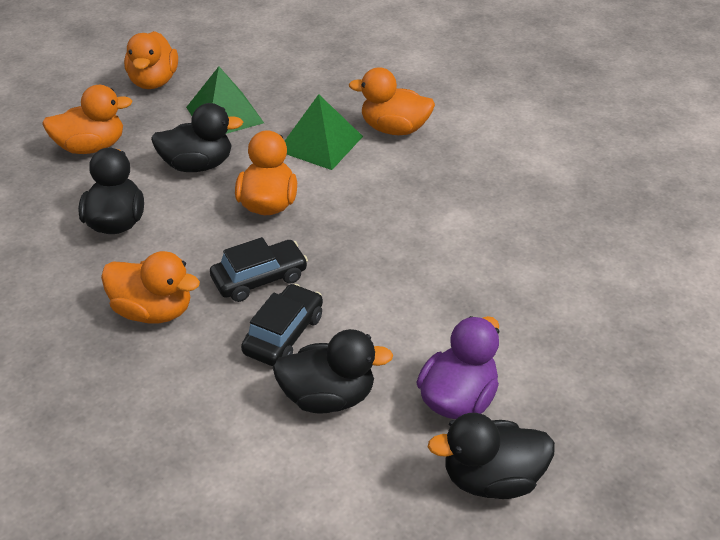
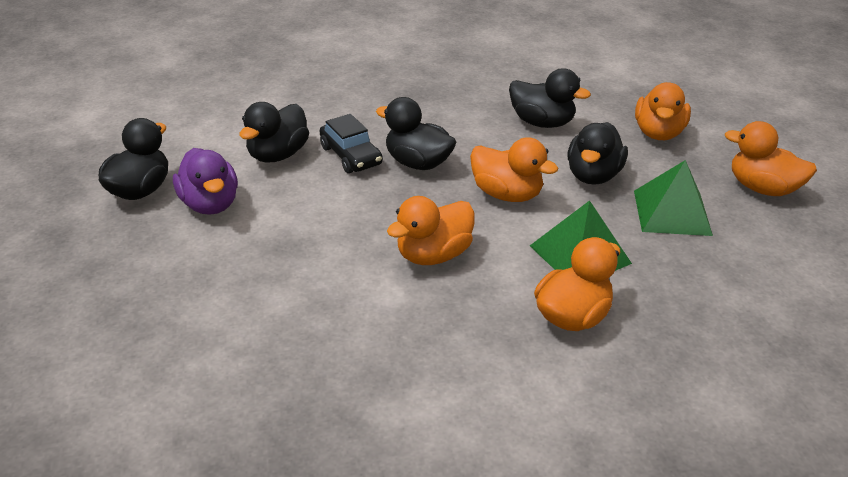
camera: 120 degrees right, 5 degrees down
(154, 311) = (428, 115): orange duck -> orange duck (433, 255)
(260, 278) = (417, 163): black car -> black duck

